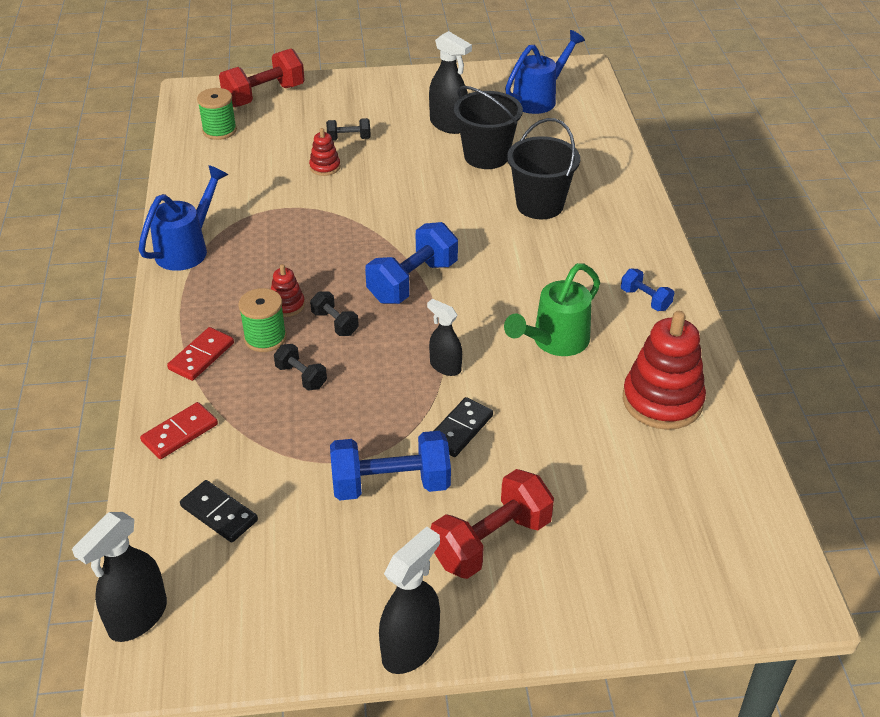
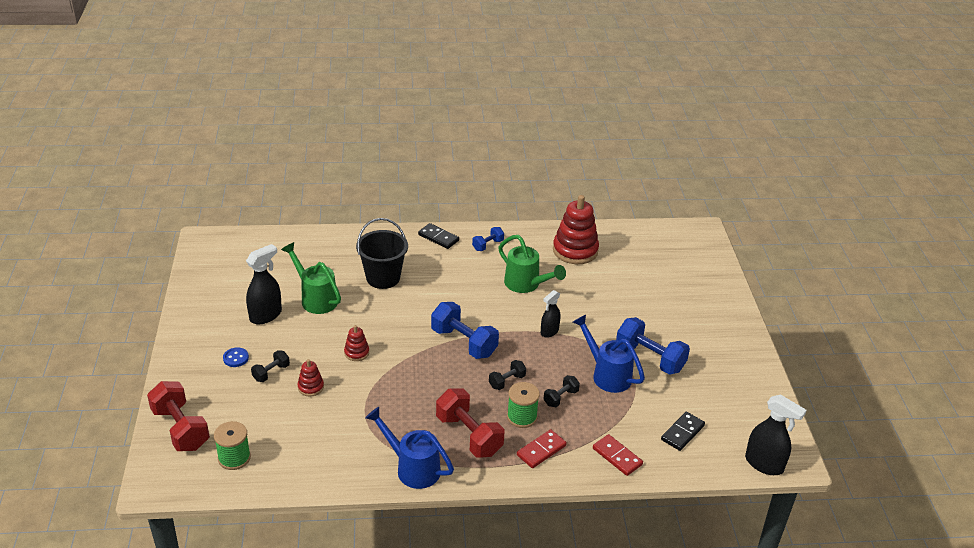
camera: 90 degrees left, 5 degrees down
(201, 356) = (541, 450): red domino -> red domino turned 75 degrees counterclockwise
(287, 305) = (486, 406): red stacking toy -> red stacking toy (356, 353)
(349, 139) = (271, 373): black dumbbell -> black dumbbell turned 45 degrees clockwise
(372, 114) = (236, 358): none -> blue button
(391, 484) = (650, 358): blue dumbbell -> blue dumbbell turned 45 degrees counterclockwise
(411, 648) = (758, 354): black spray bottle -> none
(460, 429) = (603, 328): black domino -> black domino (438, 238)
(486, 156) = (316, 298): black bucket -> green watering can
(491, 541) = (685, 322): red dumbbell -> red dumbbell (469, 435)
(539, 99) = (241, 265): blue watering can -> blue watering can (607, 374)

